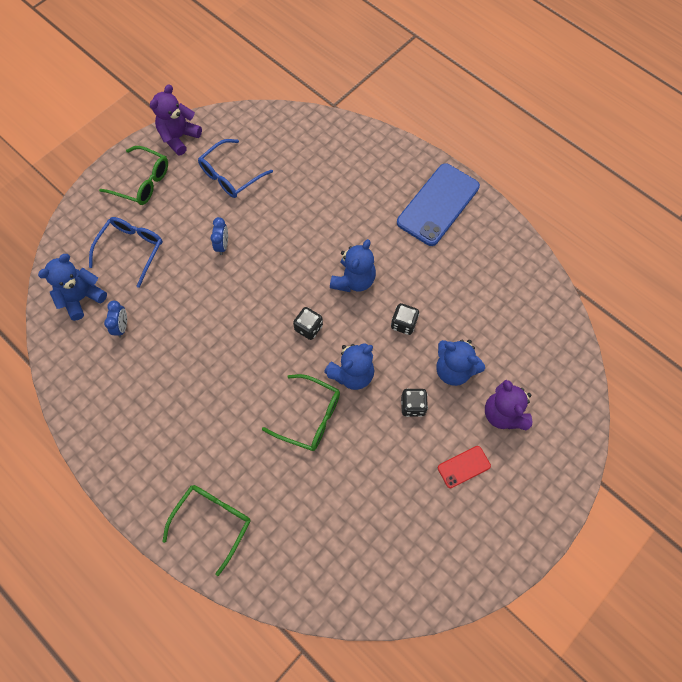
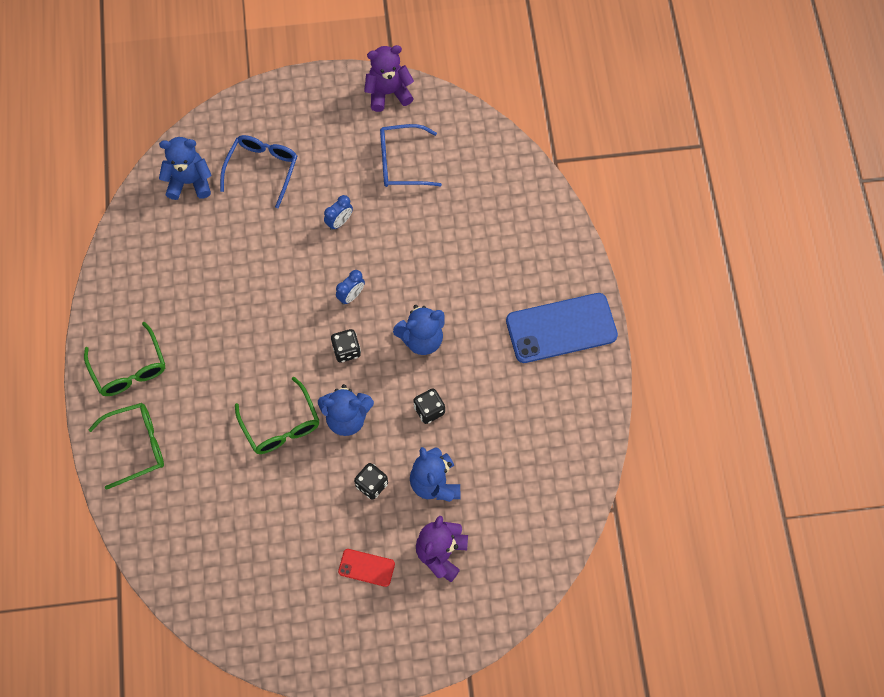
camera: 40 degrees right, 0 degrees up
(122, 326) = (200, 231): blue clock -> blue clock (351, 296)
(131, 249) = (262, 169): blue glasses -> blue glasses turned 45 degrees counterclockwise
(142, 182) = (322, 113): green glasses -> green glasses (129, 369)

